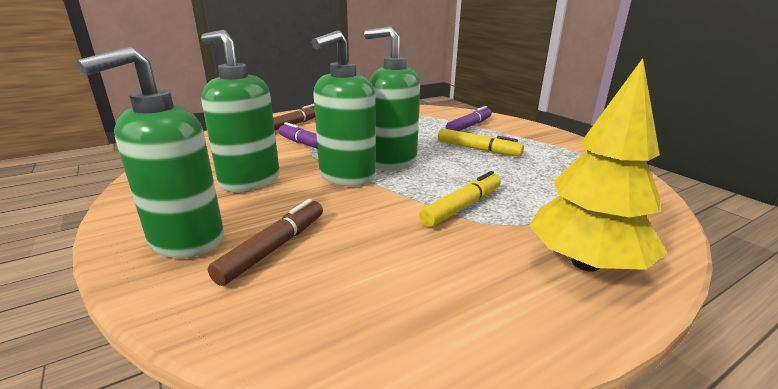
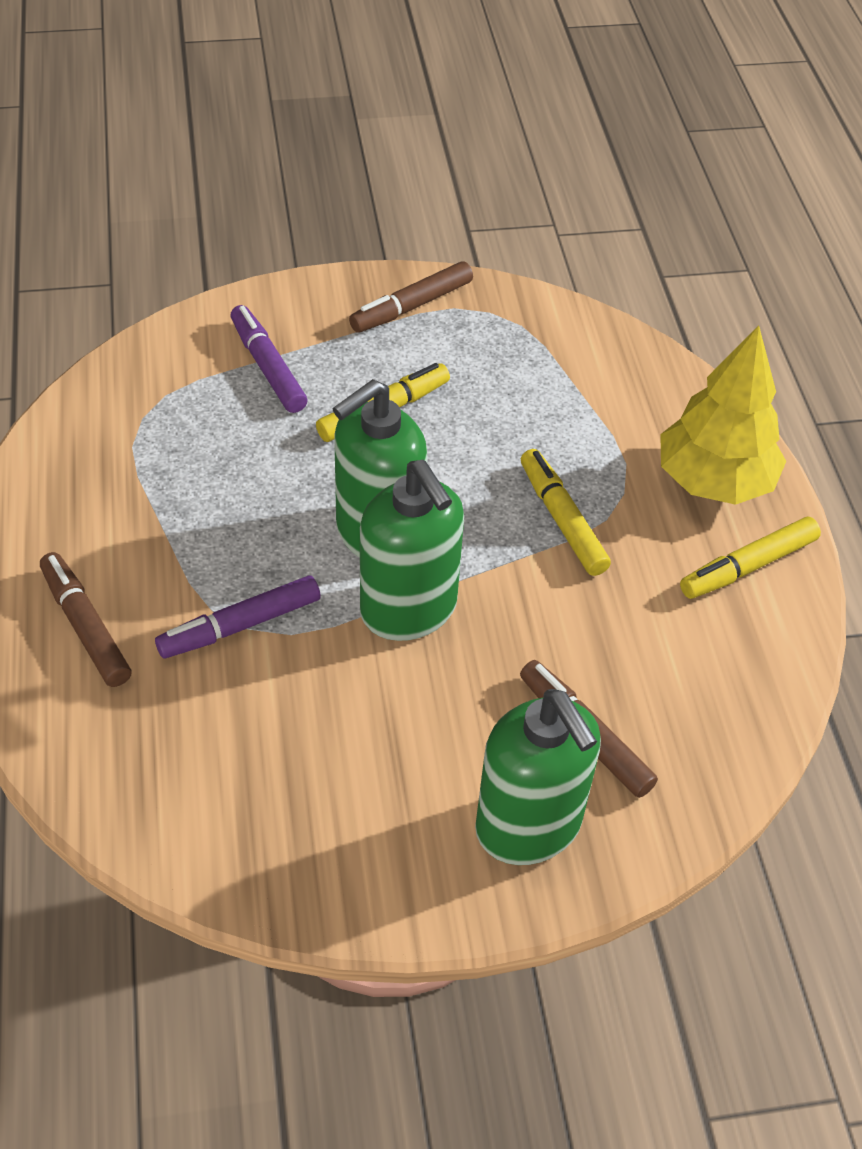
camera: 70 degrees left, 25 degrees up
(249, 181) = (364, 738): green soap dispenser -> none
(513, 301) = (747, 566): none -> yellow marker
(558, 143) = (411, 306): none -> brown marker

